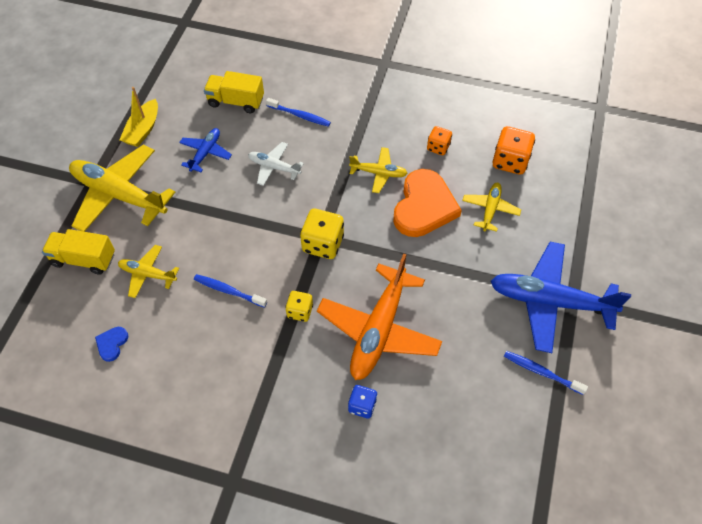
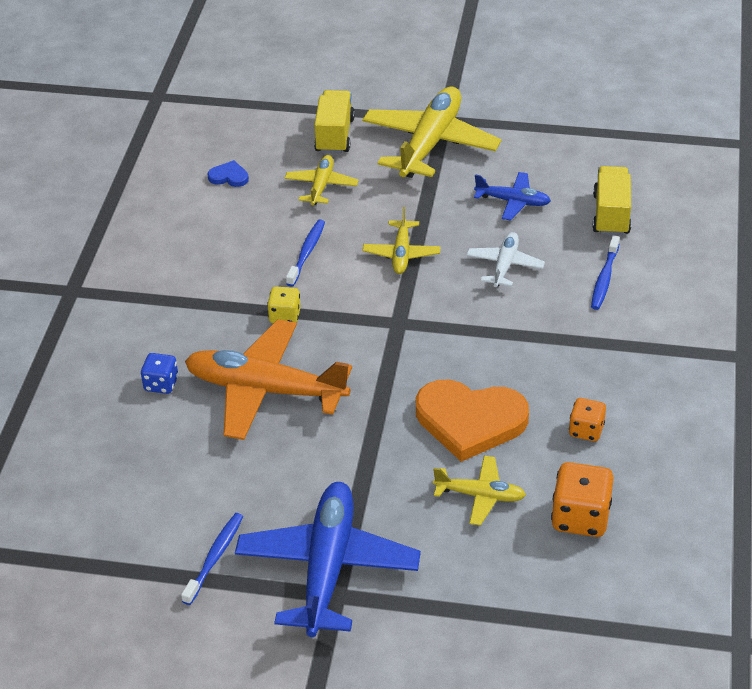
camera: 85 degrees right, 15 degrees down
(143, 130) = (536, 143): yellow boat -> none
(323, 244) = (388, 325): yellow dice -> none
(379, 173) = (519, 369): yellow plane -> yellow plane (401, 254)

